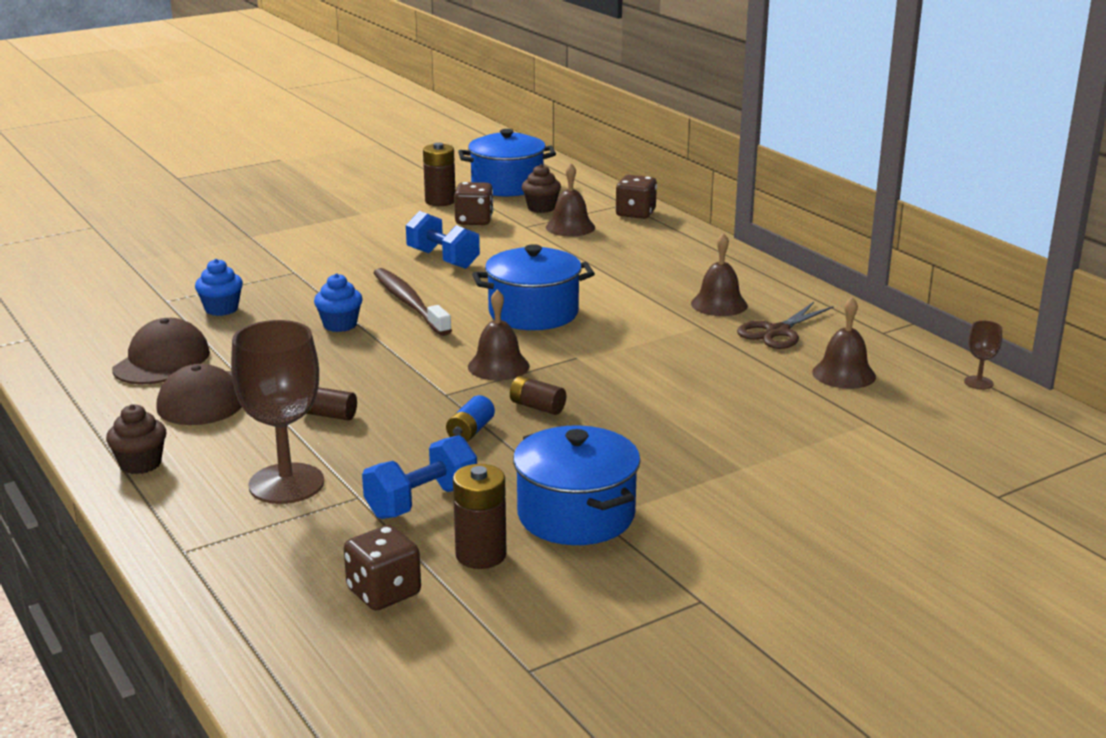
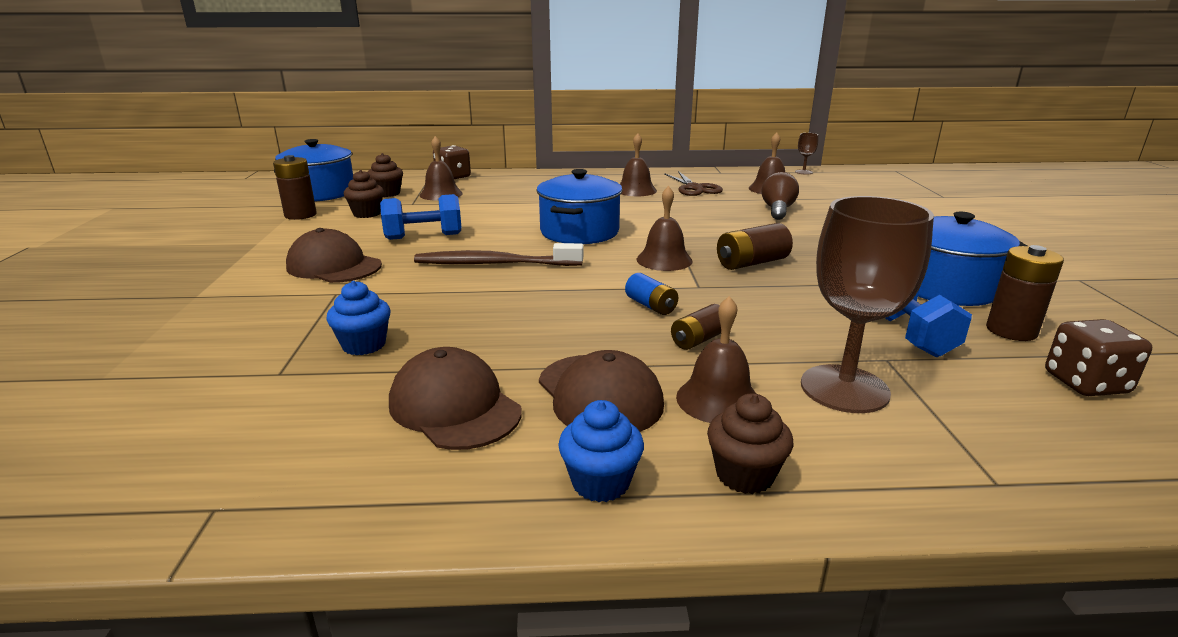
camera: 60 degrees left, 0 degrees up
(232, 439) = (718, 400): none -> brown bell
(340, 325) = (499, 297): blue cupcake -> blue cupcake (600, 482)
(343, 253) = (334, 266): none -> brown cap
(470, 431) = (779, 291): blue battery -> blue battery (651, 306)
(474, 221) = (367, 214): brown dice -> brown cupcake
(537, 407) = (751, 263): brown battery -> brown battery, size x1.52
(750, 393) = (777, 210): none -> brown light bulb

